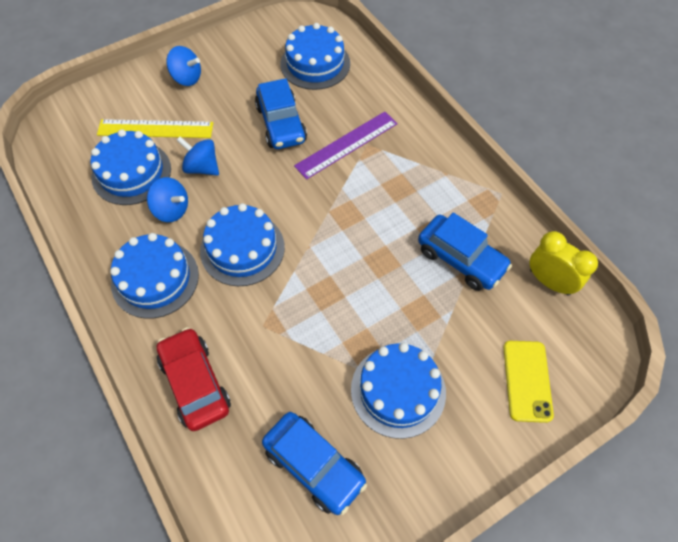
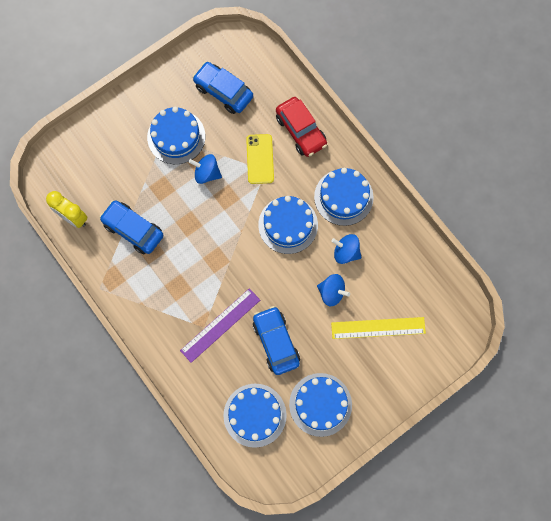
camera: 175 degrees right, 15 degrees up
(131, 173) = (385, 283): blue cake -> blue cake (320, 404)
(187, 78) = (366, 387): blue spinning top -> blue spinning top (206, 173)
(527, 380) = (96, 149): yellow phone -> yellow phone (260, 159)

